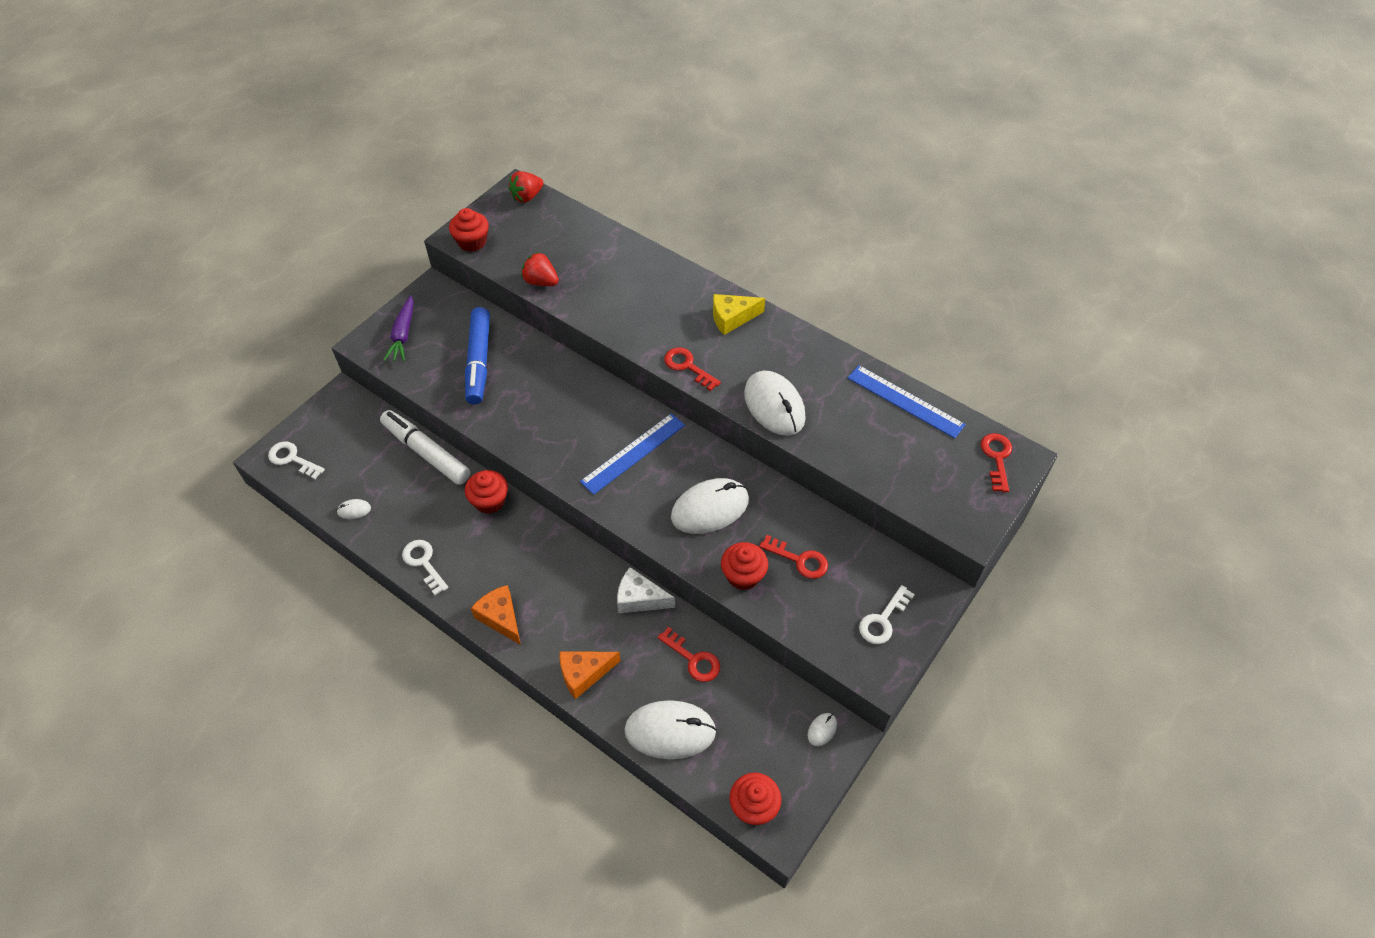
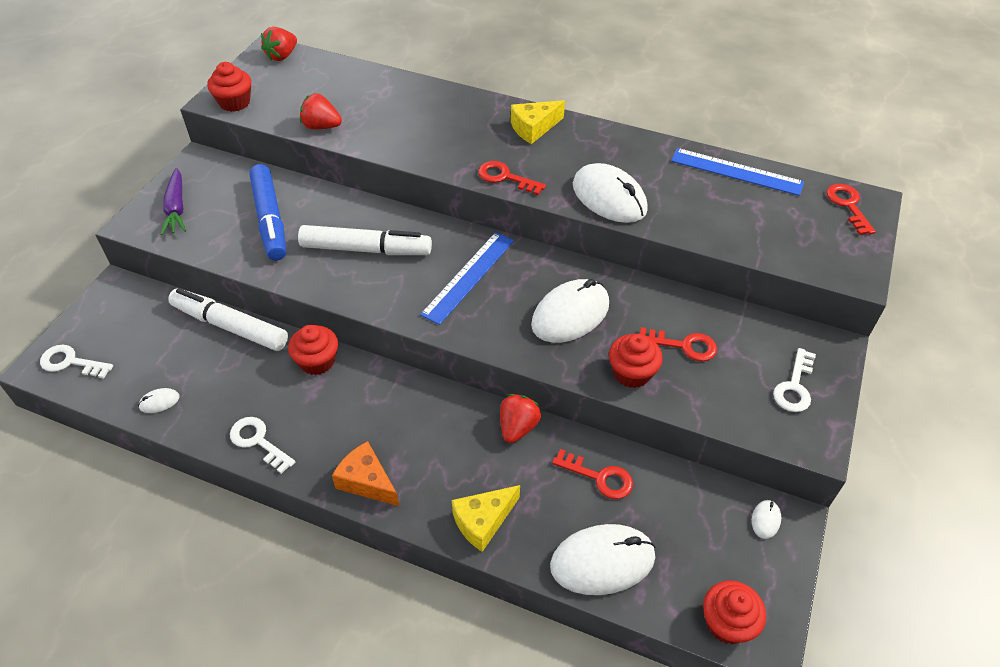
camera: 15 degrees left, 5 degrees down
(552, 408) = (366, 249): none -> white marker
(584, 674) = (483, 521): orange cheese -> yellow cheese
(639, 598) = (518, 427): white cheese -> red strawberry

